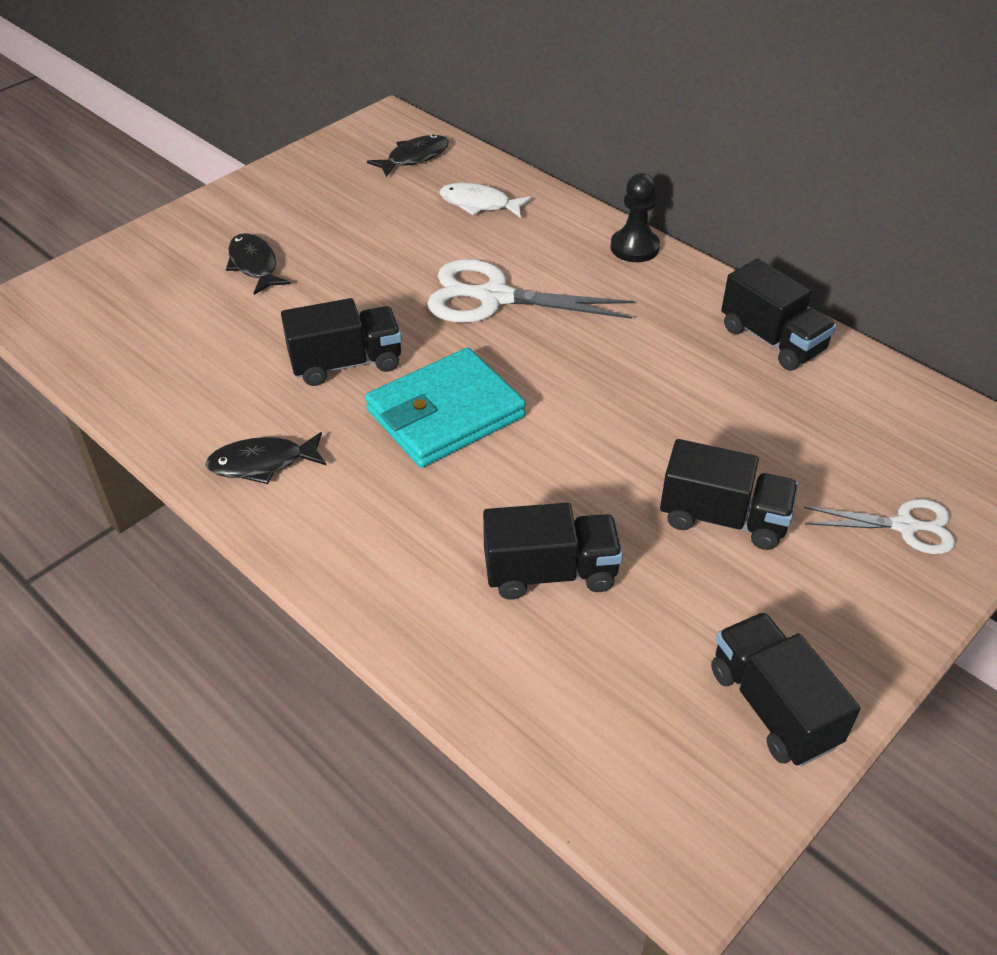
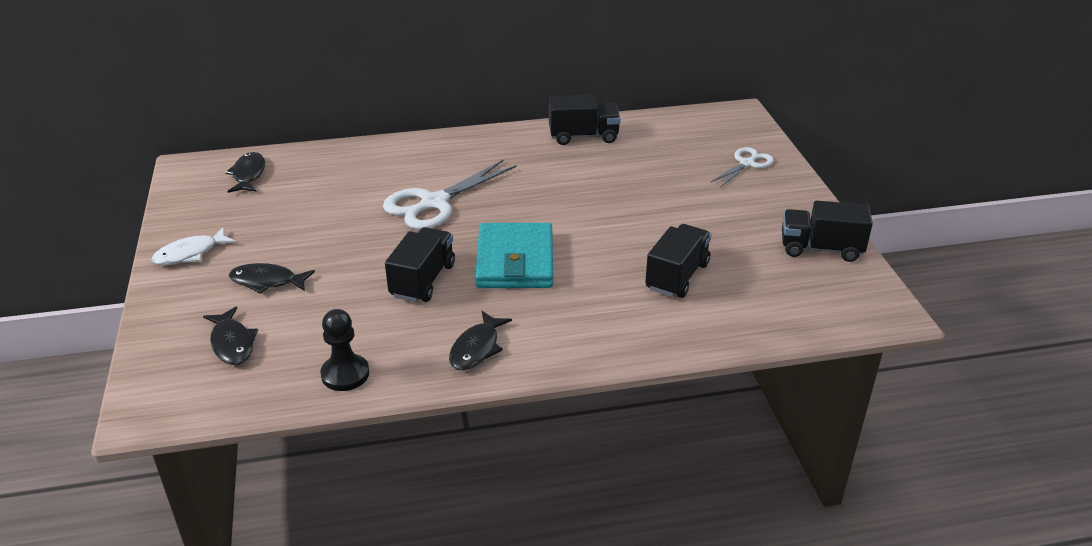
camera: 55 degrees left, 10 degrees down
(146, 297) = (232, 343): none -> black fish
(479, 204) = (336, 171): white fish -> white fish (190, 254)
(634, 247) = (455, 140): black pawn -> black pawn (345, 374)
(723, 518) = (692, 208): black truck -> none

